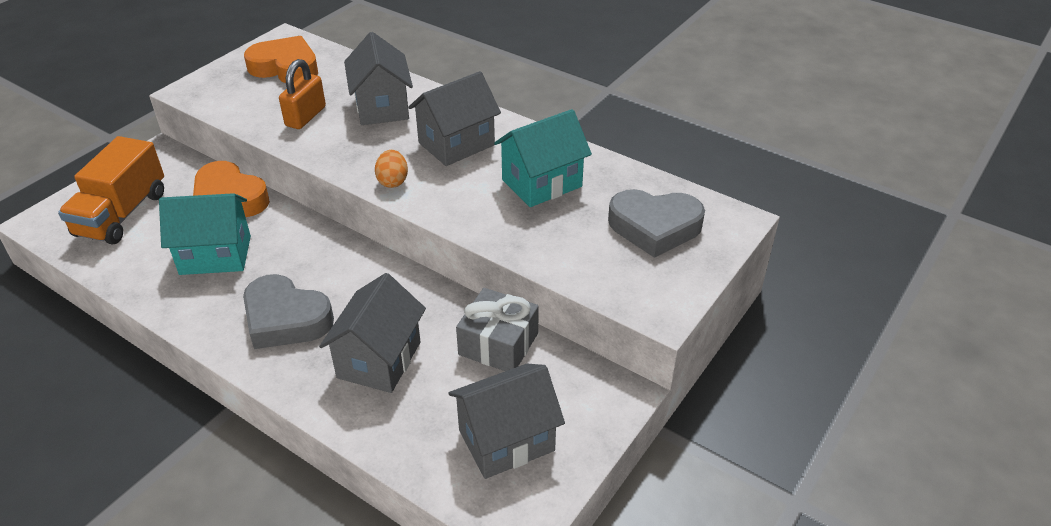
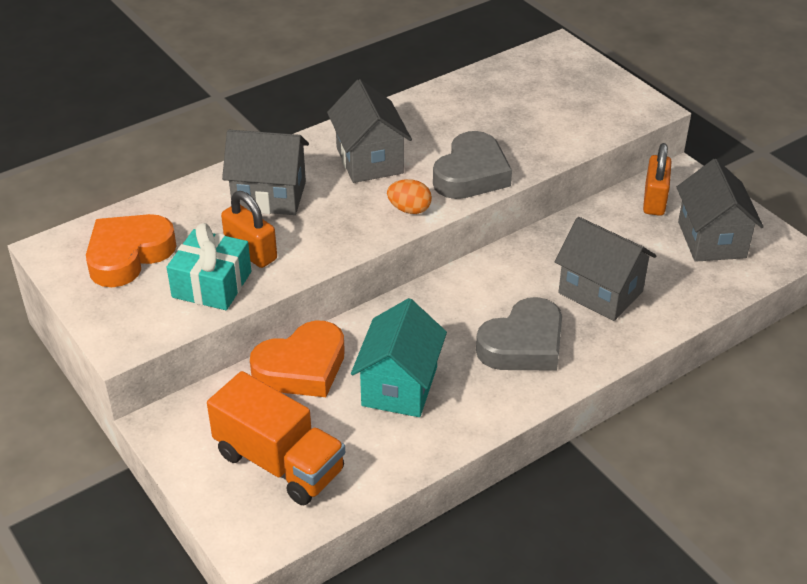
camera: 70 degrees left, 0 degrees up
(260, 109) = (212, 284): none -> turquoise gift
(498, 344) = (606, 222): grey gift -> none
(542, 183) = (461, 125): turquoise house -> none
(557, 377) = (654, 200): none -> orange padlock
(654, 227) = (550, 85): grey heart -> grey heart (471, 174)

